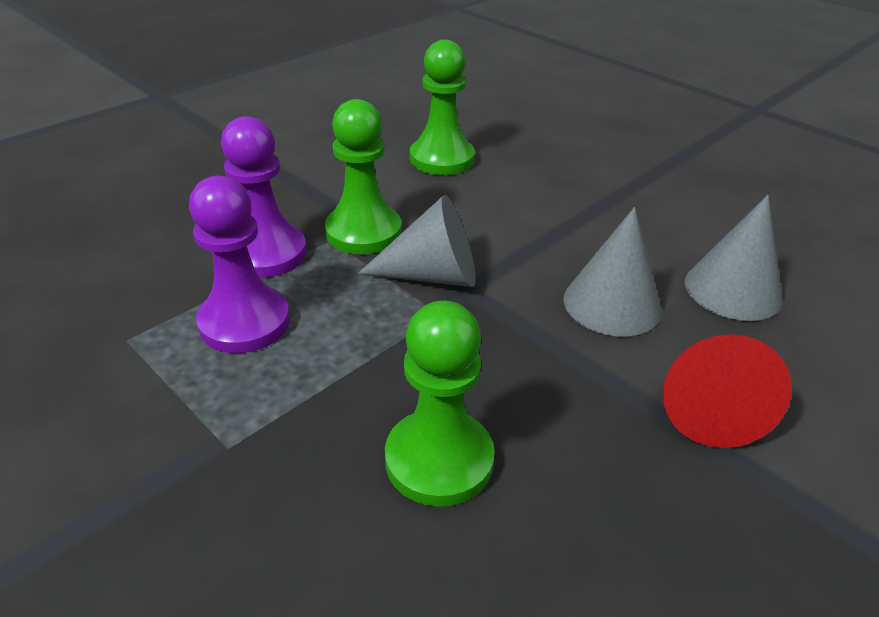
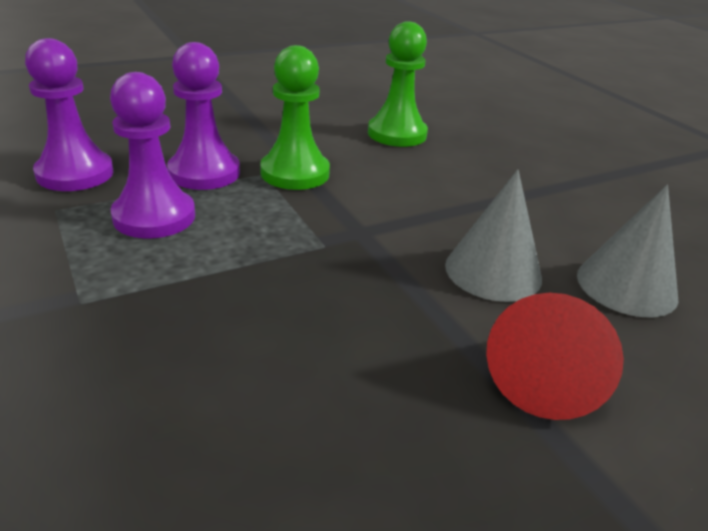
camera: 15 degrees right, 5 degrees down
(120, 287) = (75, 173): none -> purple pawn
(432, 275) = (335, 215): grey cone -> none
(439, 460) = (252, 356): green pawn -> none

